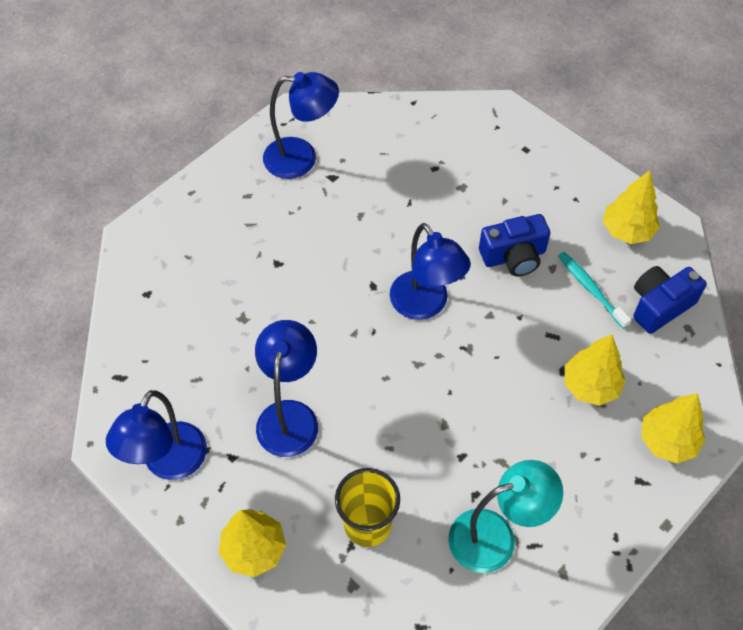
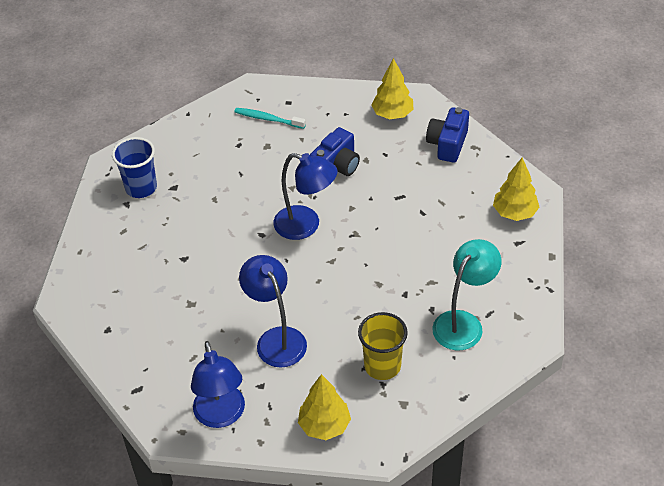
camera: 35 degrees left, 10 degrees down
(301, 158) = (141, 188): blue lamp -> blue cup
(590, 289) = (399, 158): turquoise toothbrush -> turquoise toothbrush (268, 119)
(590, 386) = (446, 210): yellow tree -> none

